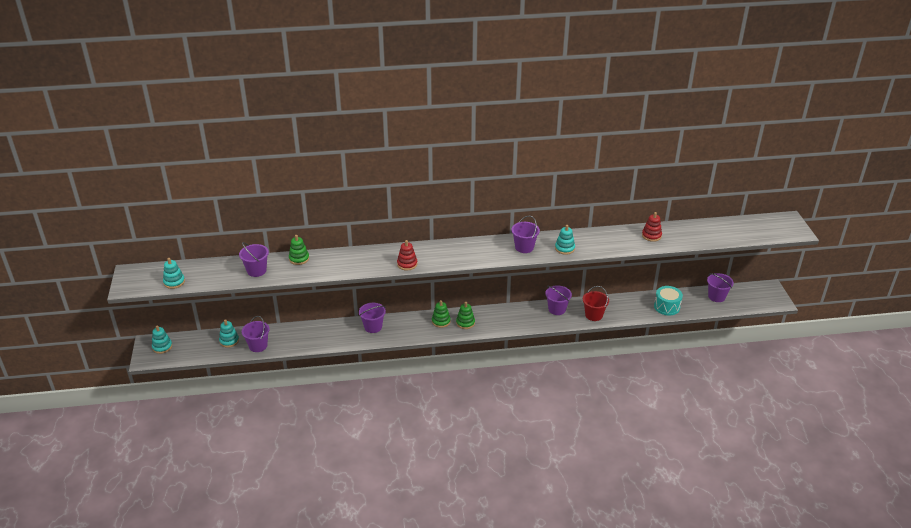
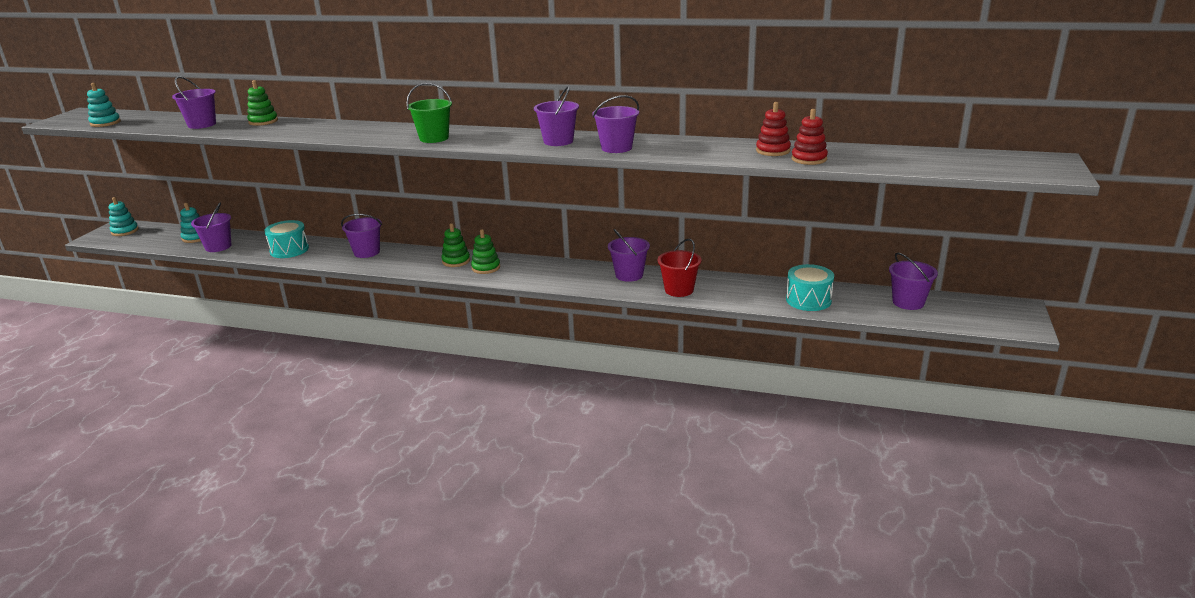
camera: 25 degrees right, 10 degrees down
(315, 337) = (289, 250): none -> turquoise drum
(407, 264) = (379, 138): red stacking toy -> red stacking toy (809, 159)
(443, 258) = (434, 138): none -> green bucket
(564, 248) = (616, 148): turquoise stacking toy -> purple bucket

